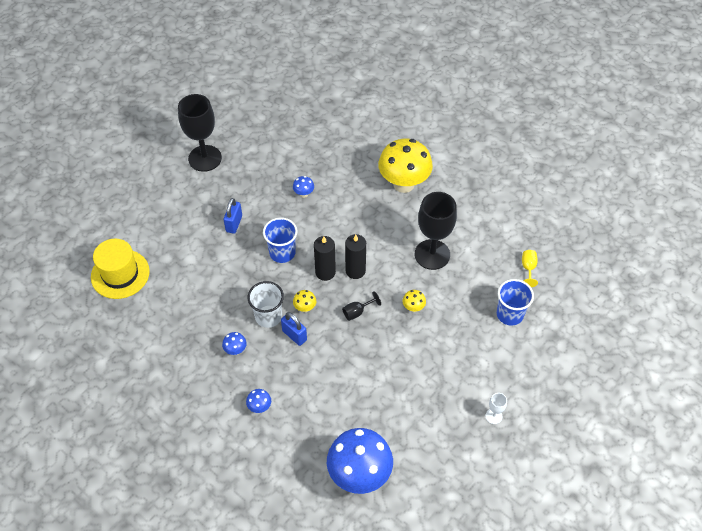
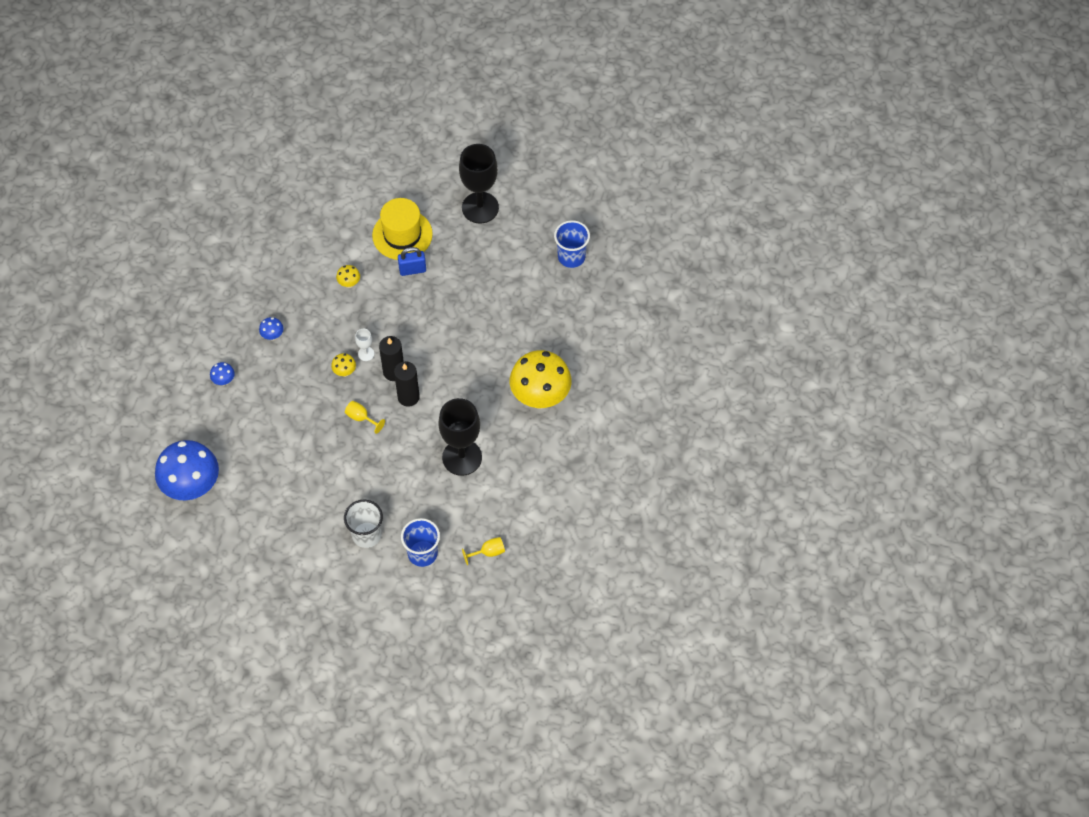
camera: 65 degrees right, 5 degrees up
(120, 274) = (310, 206): yellow hat -> yellow hat (402, 235)
(268, 316) = (321, 346): white cup -> white cup (366, 535)
(282, 253) = (399, 326): blue cup -> blue cup (571, 257)
(294, 335) = (310, 376): blue padlock -> none
(304, 194) = (480, 313): blue mushroom -> none
(357, 312) = (361, 418): black goblet -> yellow goblet
(413, 308) = (389, 464): yellow mushroom -> yellow mushroom (349, 284)
(493, 416) = (300, 577): white goblet -> white goblet (366, 354)

